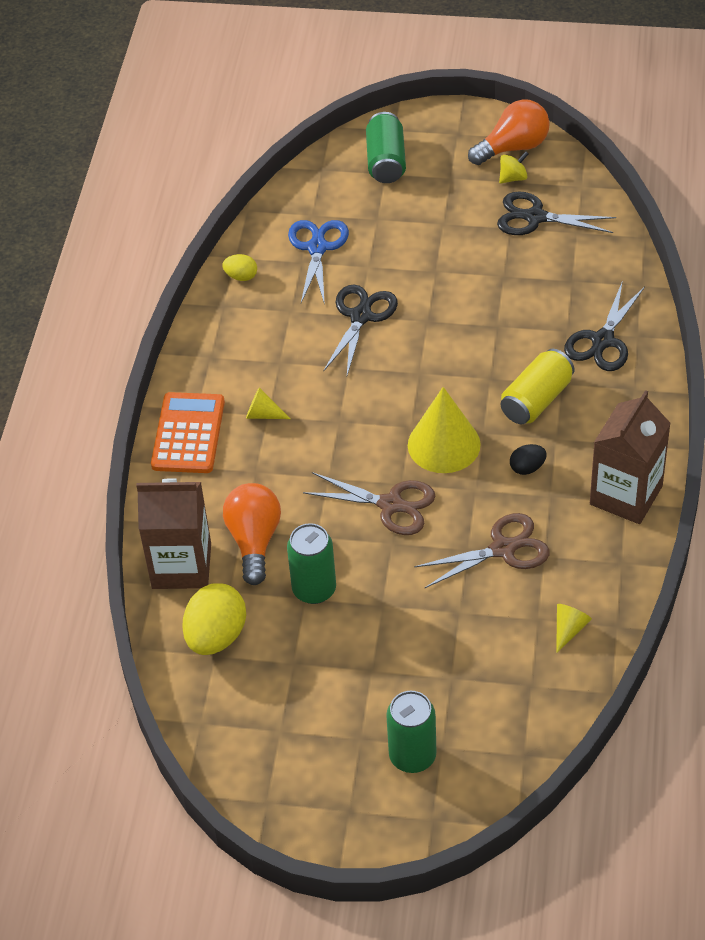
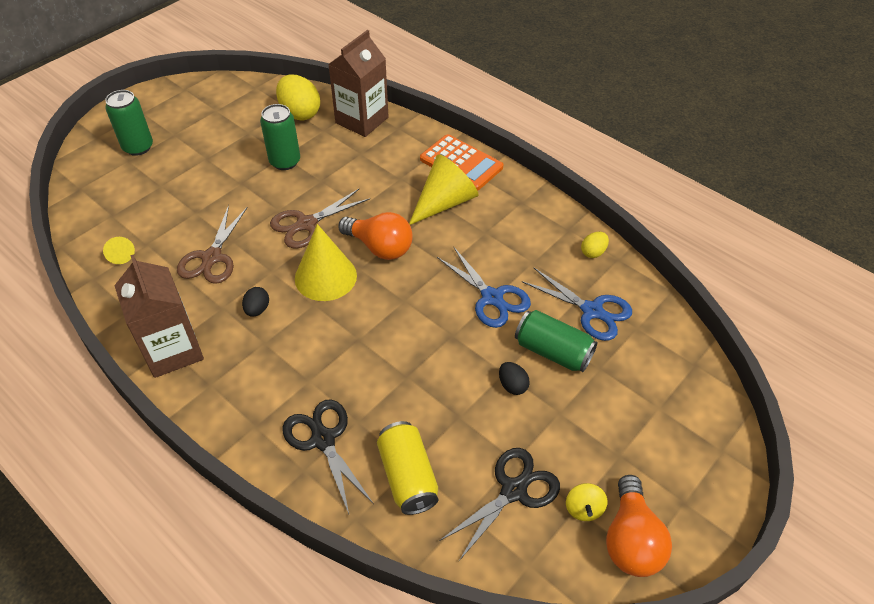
camera: 120 degrees right, 0 degrees up
(254, 541) = (347, 154): orange light bulb -> orange light bulb (380, 247)
(263, 414) = (444, 202): yellow cone -> yellow cone, size x2.10
(361, 316) = (492, 298): black scissors -> blue scissors
(386, 161) = (676, 417): green can -> green can (553, 351)
(444, 260) = (512, 385): none -> black egg
(536, 400) = (309, 353): yellow can -> yellow can (408, 476)

